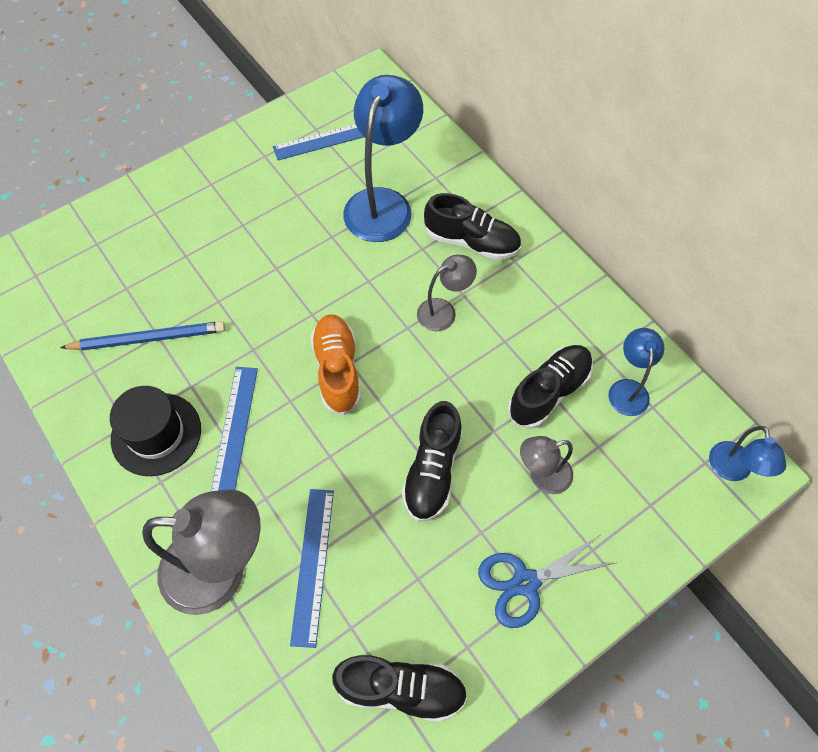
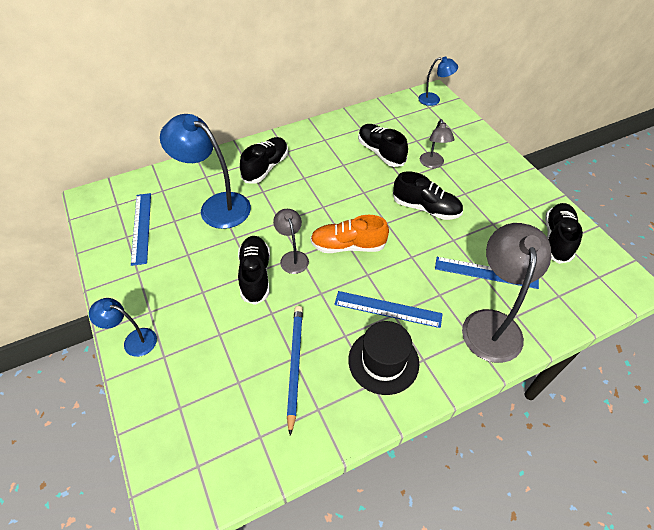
camera: 80 degrees left, 10 degrees down
(273, 272) = (255, 275): none -> black shoe
(444, 311) = (315, 188): grey lamp -> grey lamp (292, 257)
(525, 582) = (493, 180): blue scissors -> none
(628, 389) = (383, 123): blue lamp -> blue lamp (133, 340)

